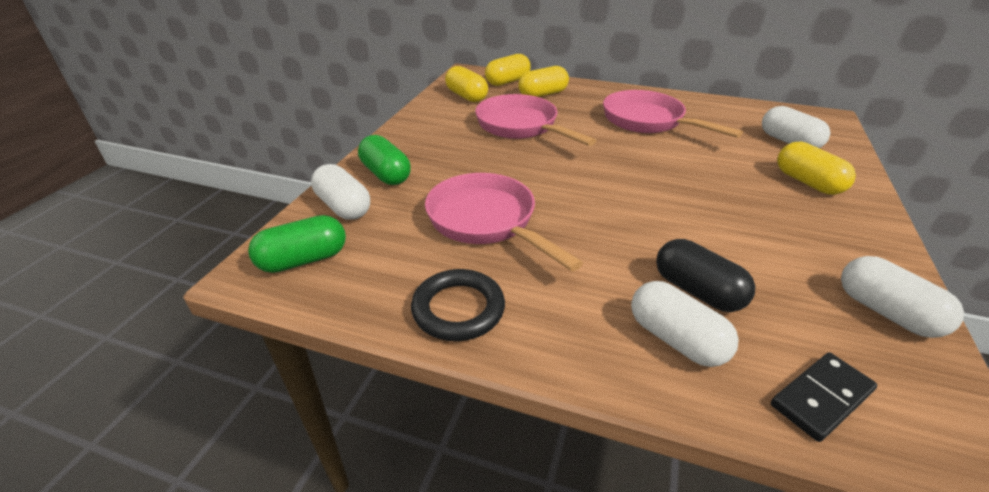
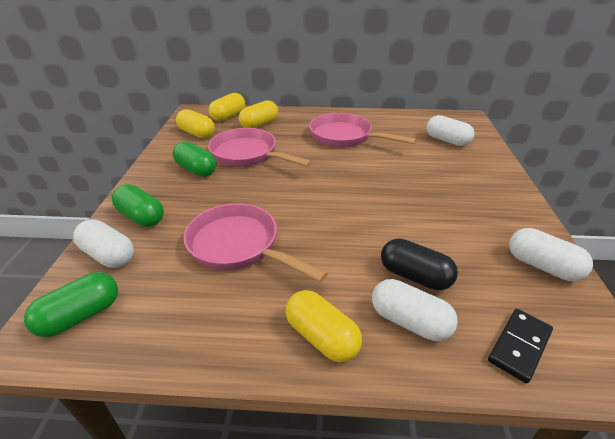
camera: 15 degrees left, 0 degrees up
(457, 134) = (196, 169): none -> green capsule
(458, 309) = (233, 334): black ring -> none
(807, 182) = (467, 171): yellow capsule -> yellow capsule (322, 337)

